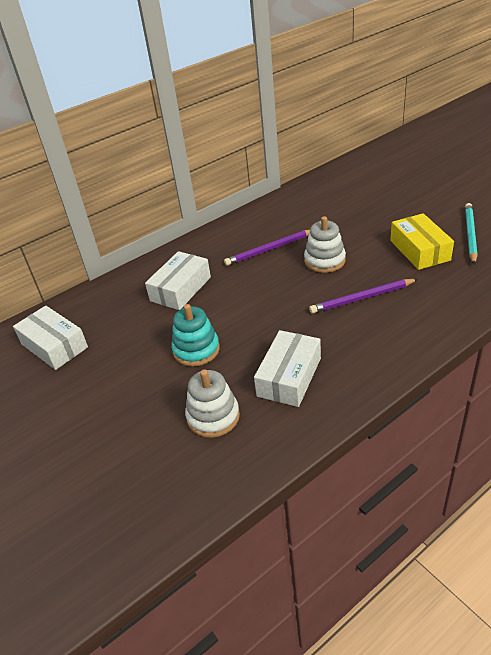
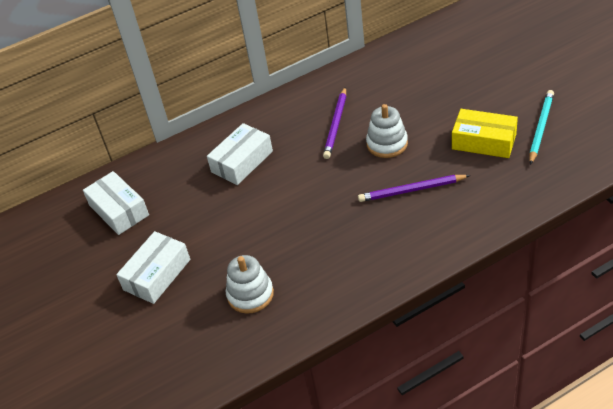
camera: 10 degrees right, 5 degrees up
(196, 350) = (246, 228): turquoise stacking toy -> none
(269, 249) = (336, 125): purple pencil -> purple pencil turned 60 degrees counterclockwise
(289, 377) = (324, 264): white box -> white box (157, 274)
(419, 250) = (484, 141): yellow box -> yellow box turned 60 degrees counterclockwise

